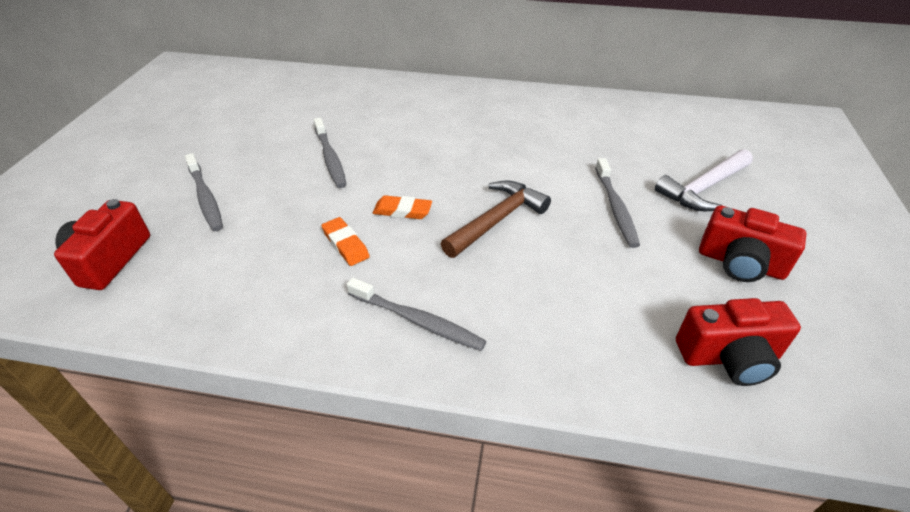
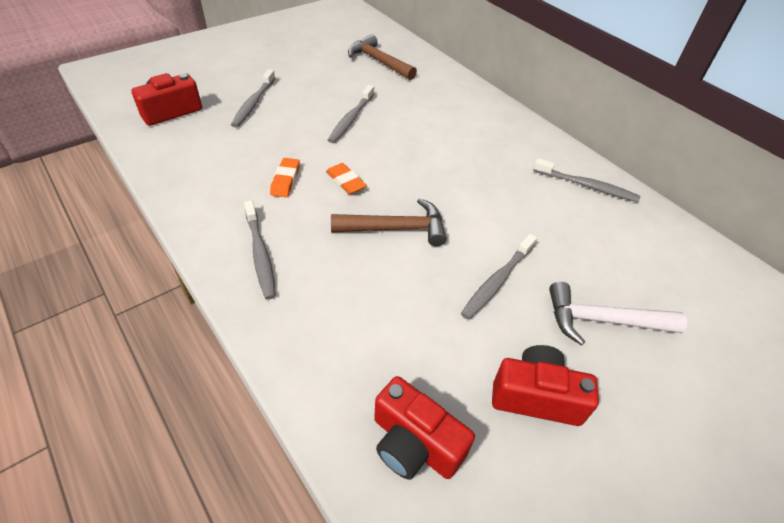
camera: 40 degrees right, 5 degrees up
(285, 98) = (379, 61): none -> brown hammer
(575, 108) = (587, 186): none -> grey toothbrush
(740, 263) = (536, 396): red camera -> red camera turned 120 degrees clockwise

